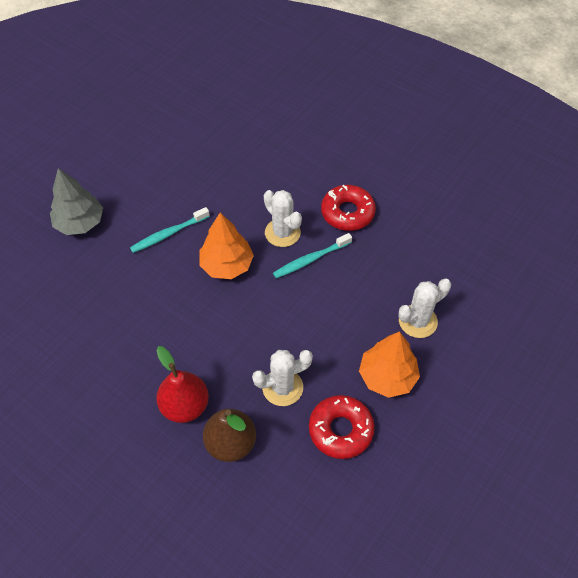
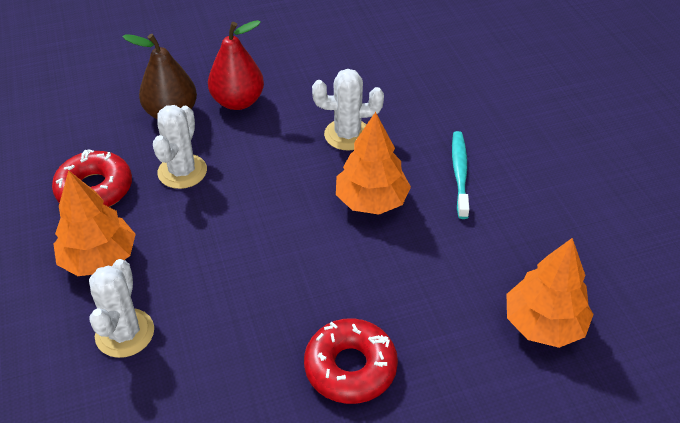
camera: 125 degrees right, 10 degrees down
(80, 223) = (532, 113): grey tree -> none
(257, 154) = (544, 324): none -> orange tree
(282, 233) = (376, 275): white cactus -> white cactus (347, 135)
(310, 259) = (310, 280): turquoise toothbrush -> none

